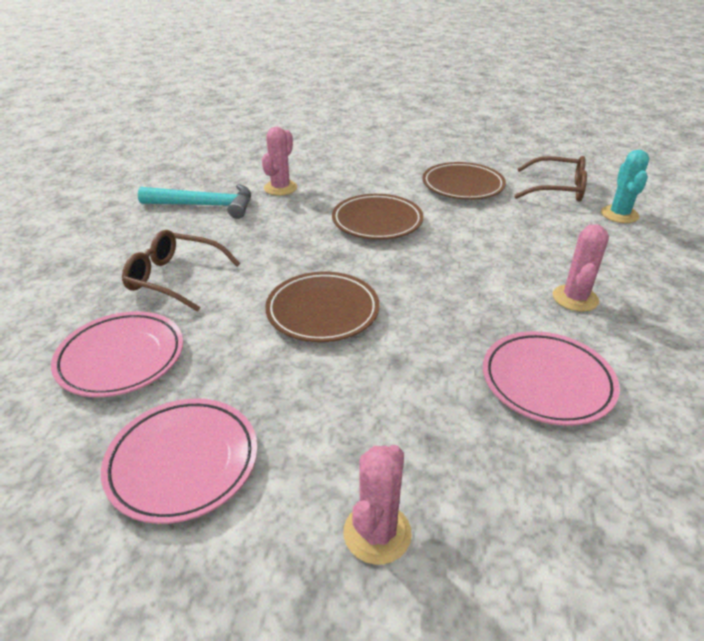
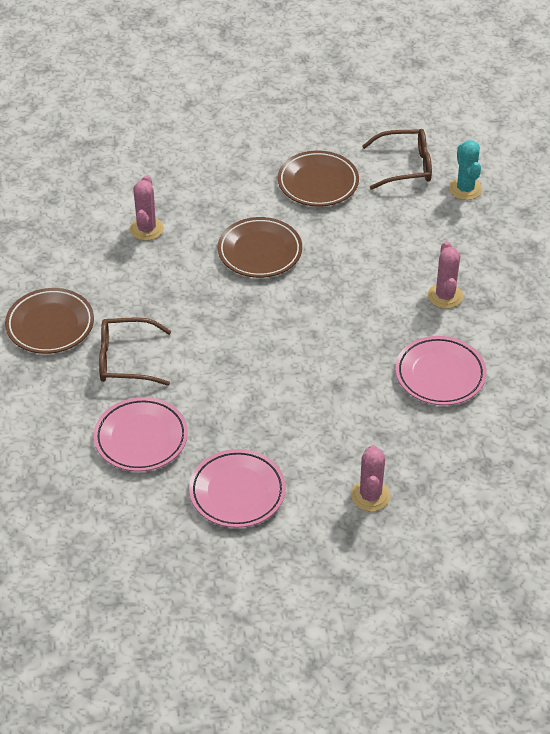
camera: 20 degrees left, 10 degrees up
(204, 205) = (89, 271): turquoise hammer -> none
(322, 311) = (263, 359): brown plate -> brown plate (50, 325)

